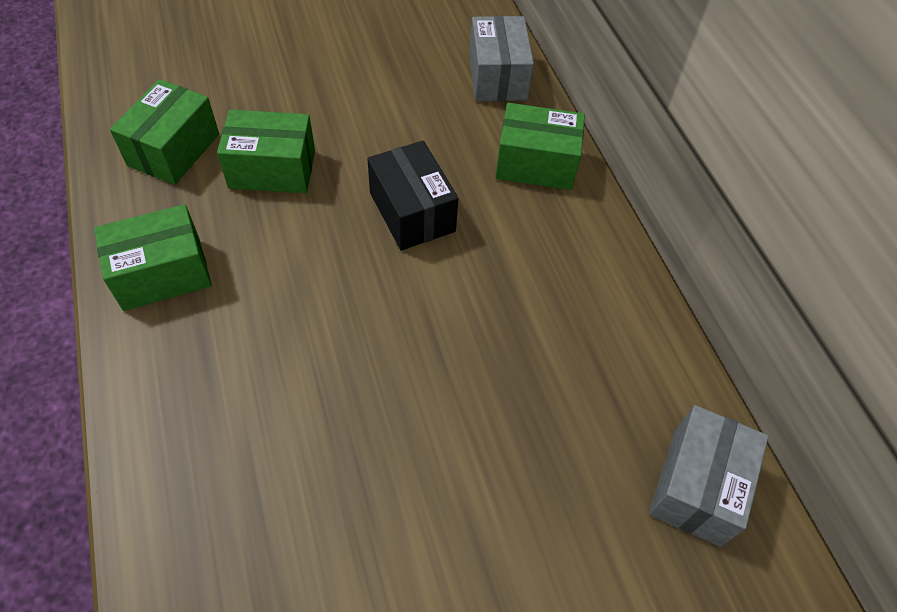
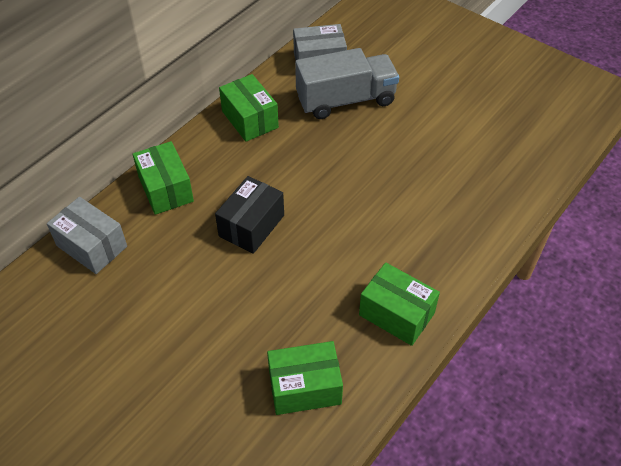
camera: 120 degrees left, 5 degrees down
(272, 169) = (275, 316): green box -> green box (250, 119)
(497, 77) = (92, 246): grey box -> grey box turned 75 degrees clockwise
(569, 463) = (346, 100): none -> grey truck

